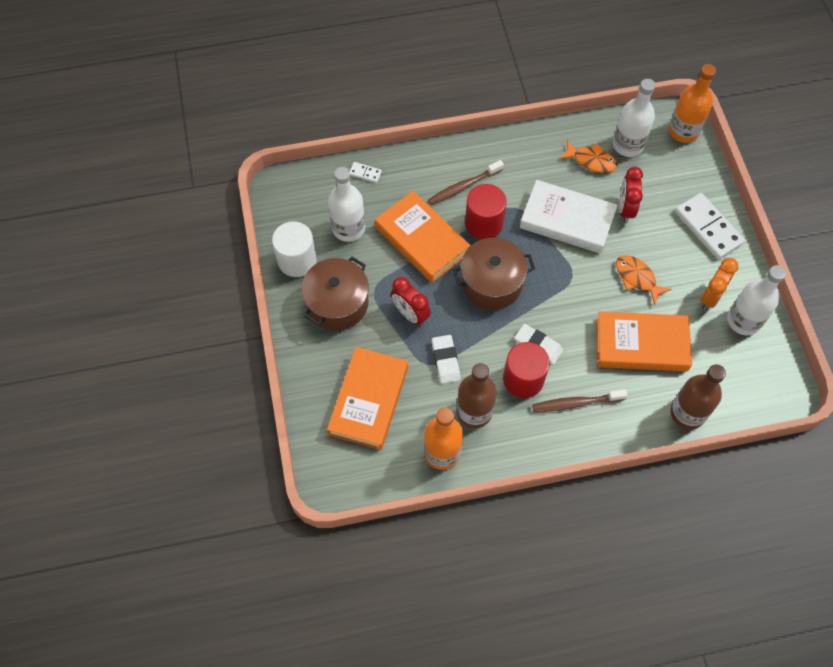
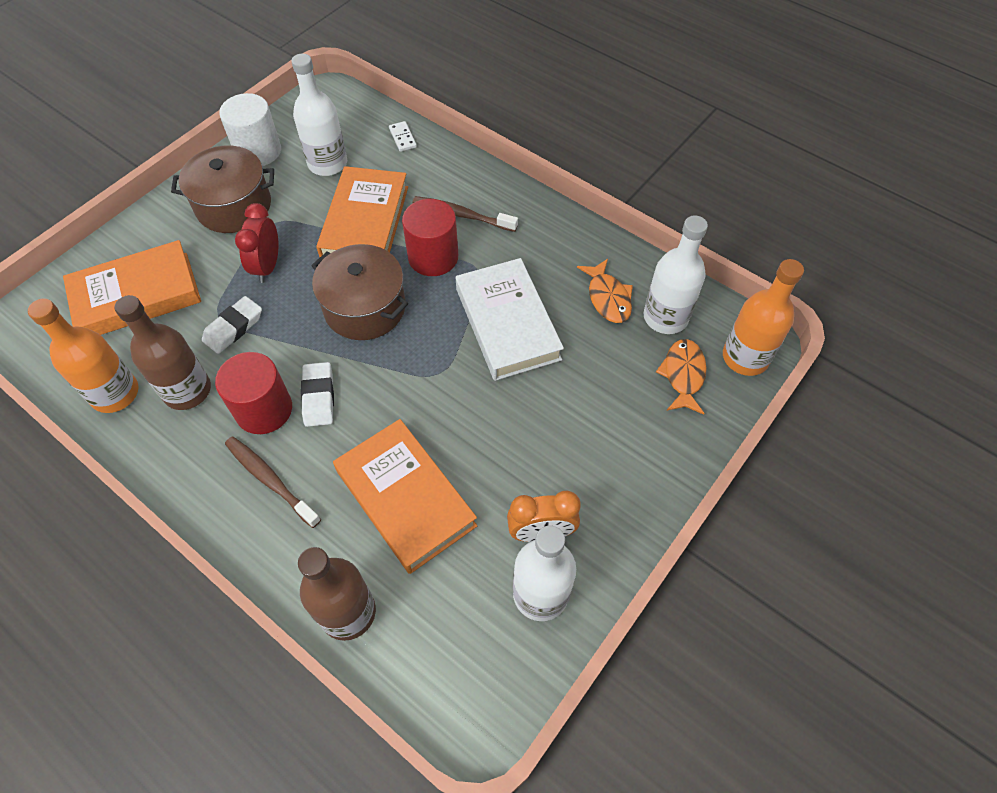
camera: 50 degrees right, 5 degrees down
(625, 209) = (578, 367): red clock -> none
(637, 278) = (494, 437): orange fish -> orange fish (683, 375)
(708, 227) = (638, 467): white domino -> none

